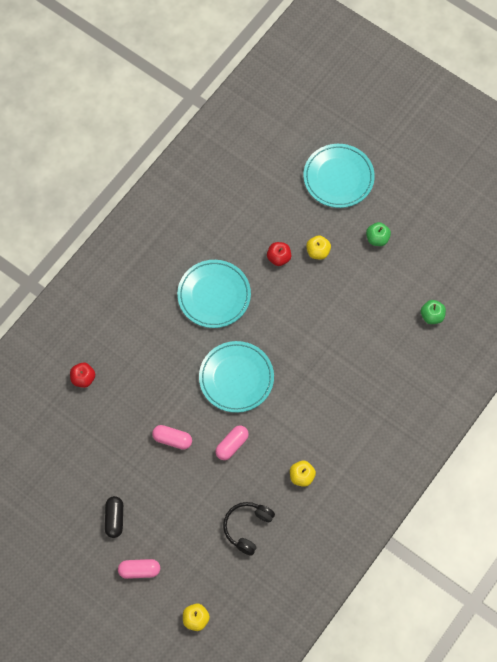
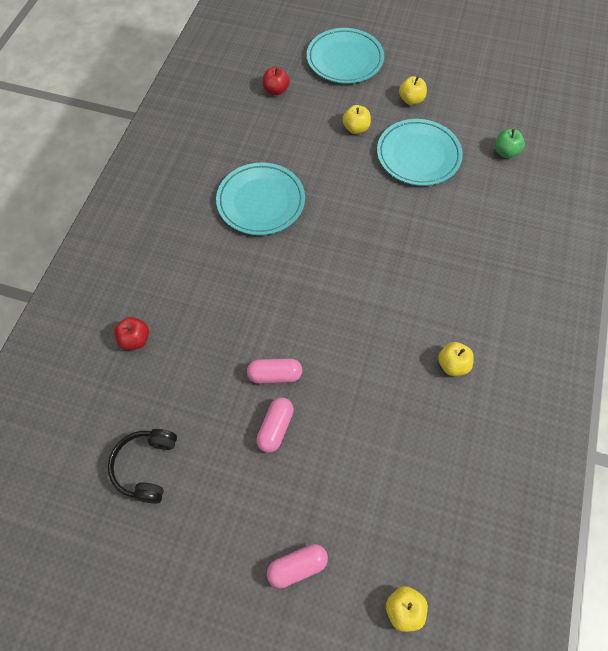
camera: 20 degrees left, 5 degrees down
(114, 519) = (236, 505): black capsule -> none
(232, 445) = (351, 356): pink capsule -> pink capsule (275, 428)
(236, 378) = (323, 279): turquoise plate -> turquoise plate (418, 155)
(247, 528) = (416, 452): black headphones -> black headphones (146, 467)
(278, 258) = (317, 145): red apple -> red apple (276, 90)
(377, 239) = (411, 100): green apple -> yellow apple

